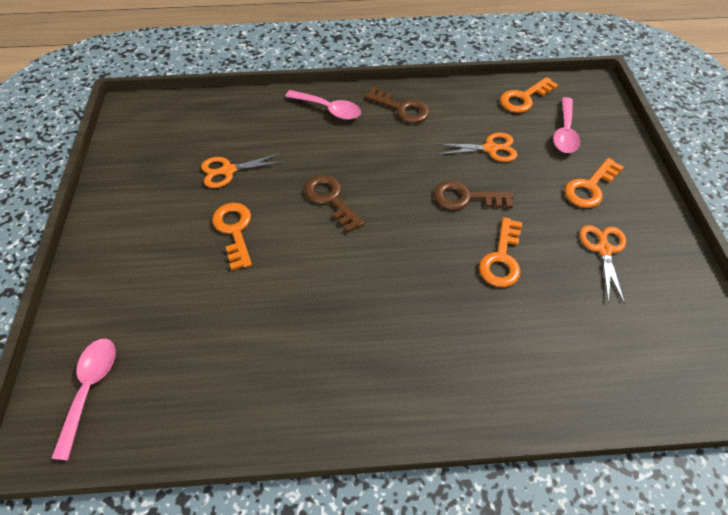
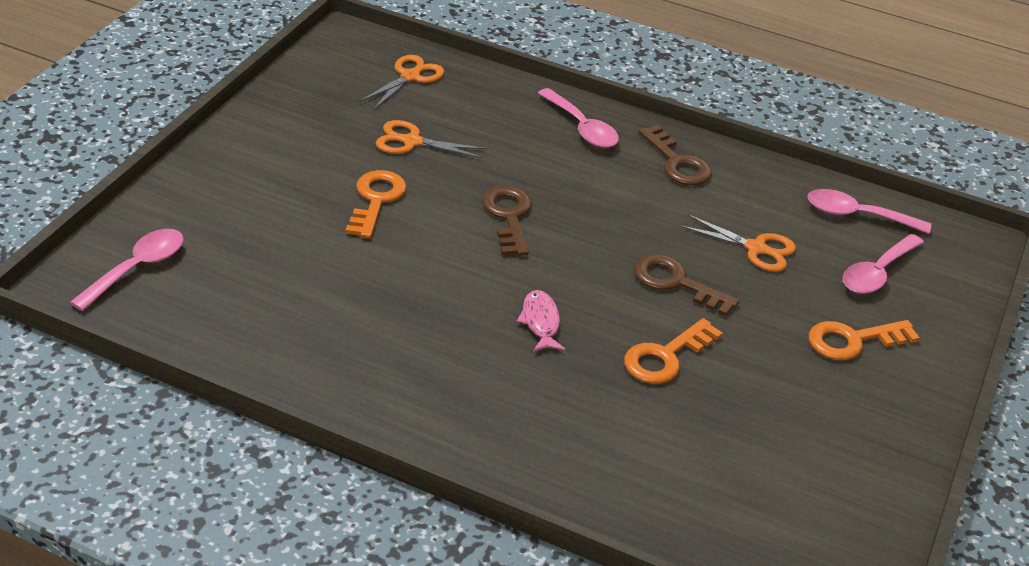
camera: 25 degrees right, 15 degrees down
(409, 274) = (540, 322): none -> pink fish
(524, 98) = (857, 215): orange key -> pink spoon
(604, 249) = (807, 405): orange scissors -> orange scissors (410, 76)

